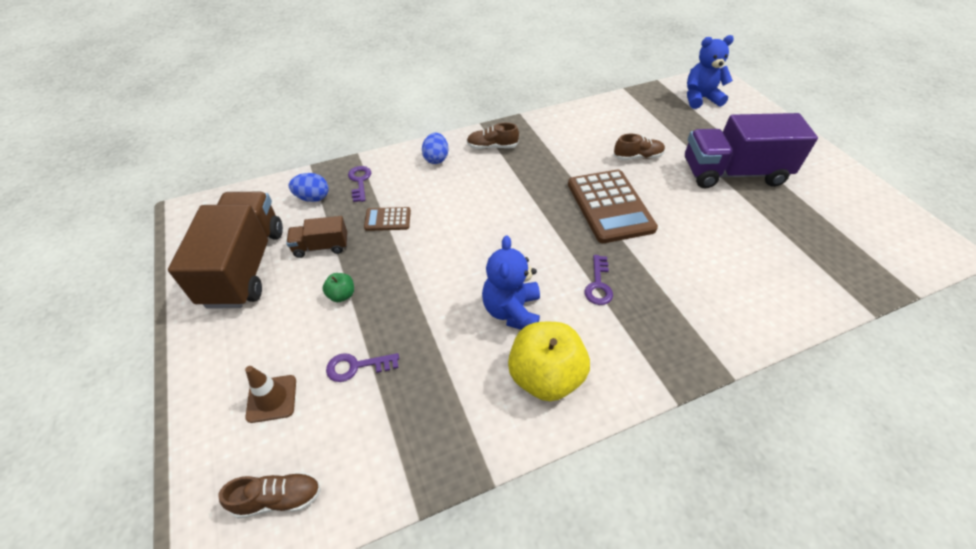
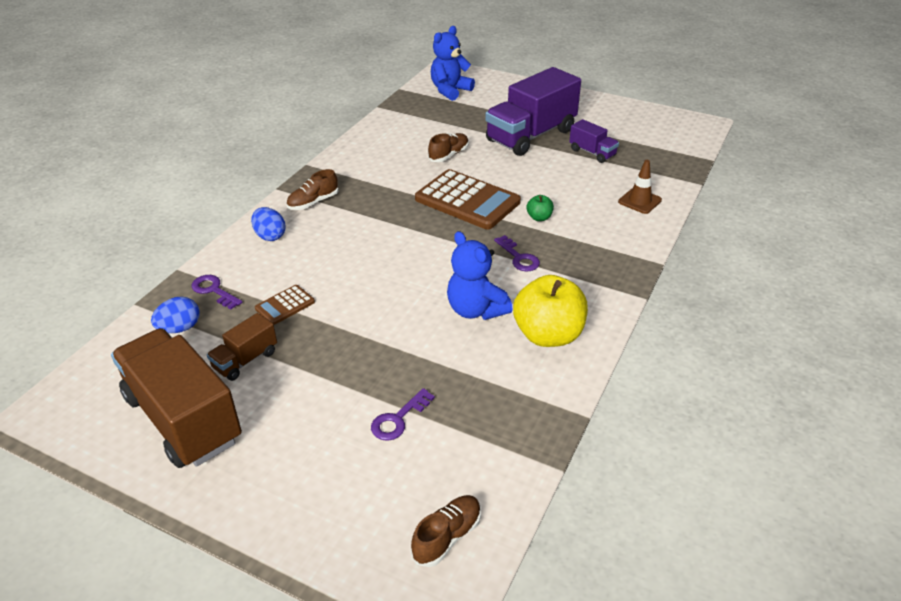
camera: 40 degrees left, 10 degrees down
(272, 398) = (352, 486): brown traffic cone -> brown traffic cone (639, 201)
(342, 295) = (317, 382): green apple -> green apple (539, 217)
(779, 219) = (592, 153): none -> purple truck

